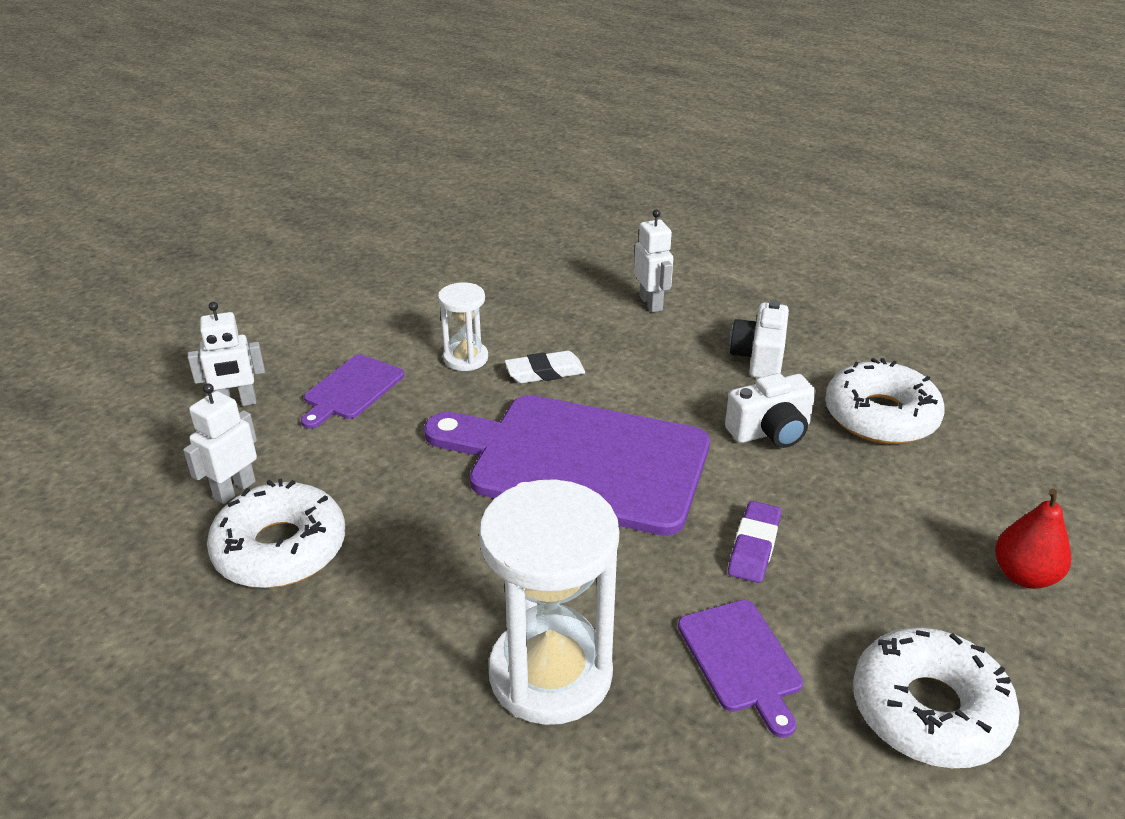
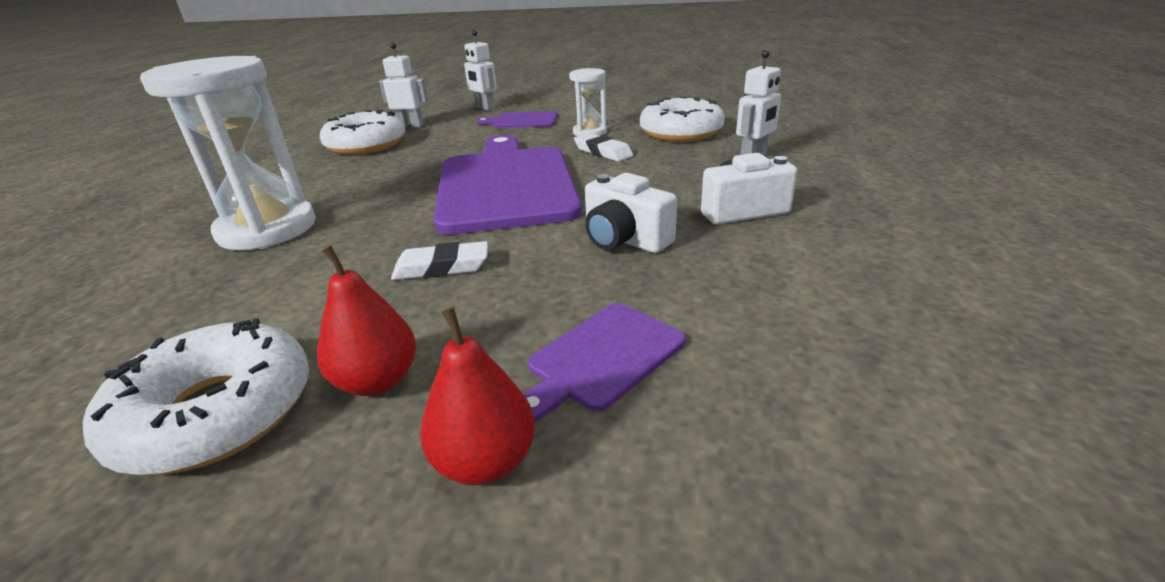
camera: 65 degrees right, 5 degrees down
(741, 660) = (287, 292): purple cutting board -> purple cutting board (602, 357)
(754, 546) = (442, 267): purple eraser -> white eraser
(880, 416) = (728, 290): white donut -> white donut (681, 132)
(921, 613) = (378, 381): none -> red pear

